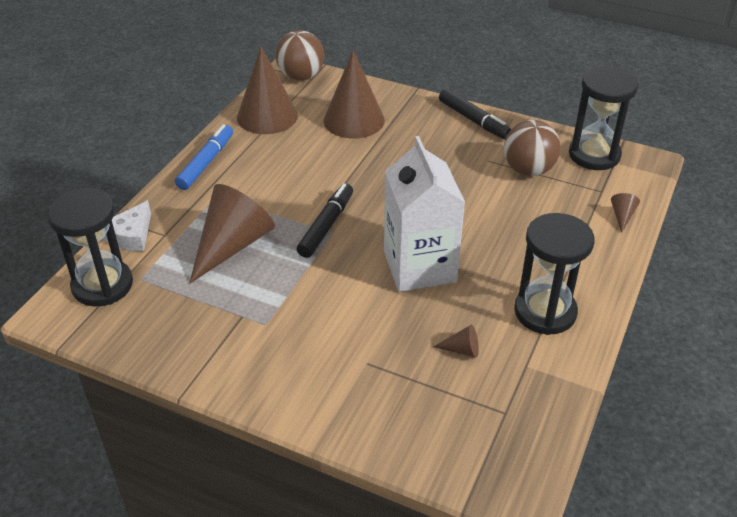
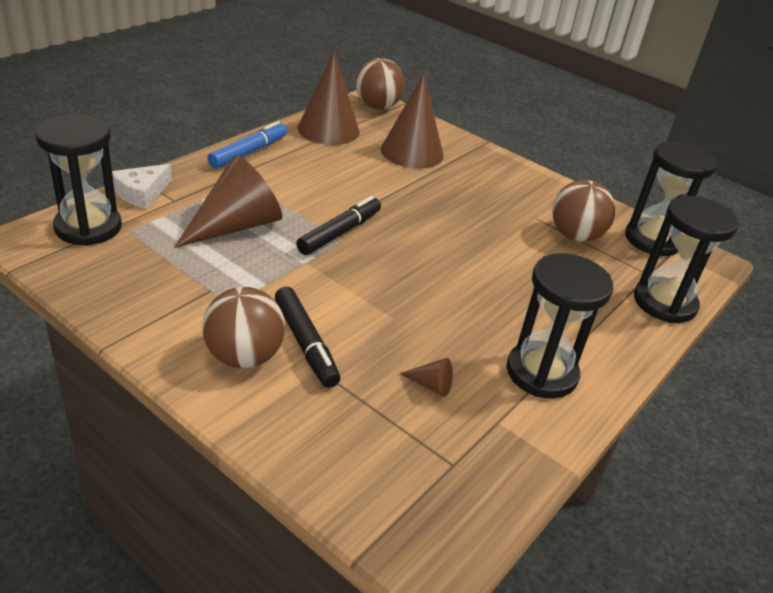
camera: 10 degrees right, 5 degrees down
(300, 370) = (244, 356): none -> brown ball
(419, 266) = (420, 293): white carton -> none
(474, 120) = (534, 180): black marker -> black marker (305, 343)
(622, 216) = (664, 303): brown cone -> black hourglass

